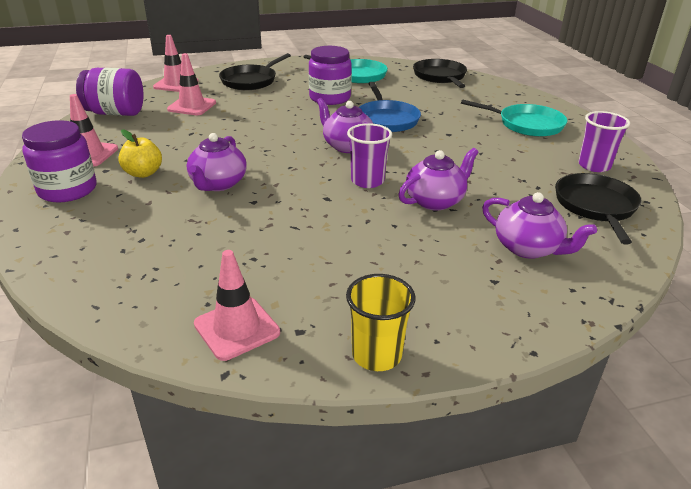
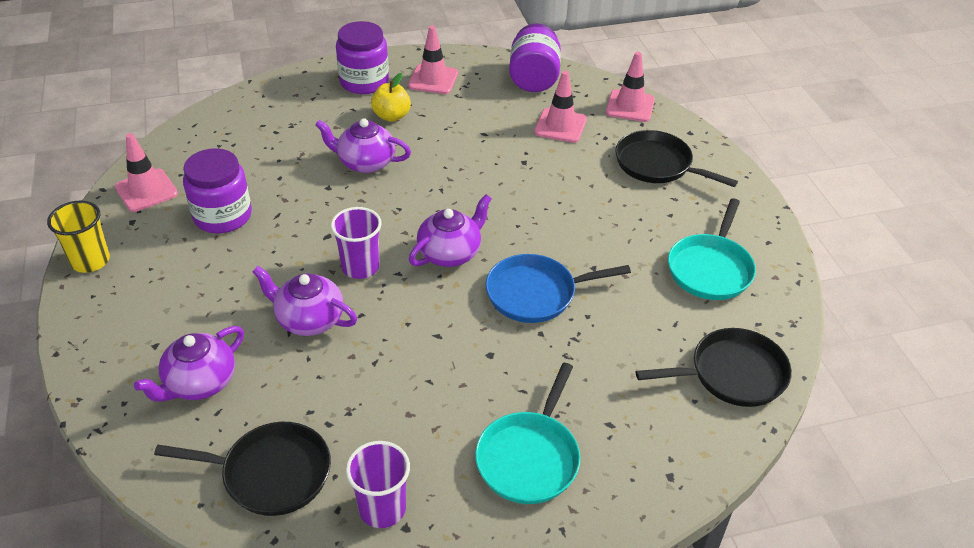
camera: 90 degrees right, 10 degrees up
(330, 98) = (606, 239): purple jar -> purple jar (223, 216)
(435, 201) = (309, 319): purple teapot -> purple teapot turned 150 degrees clockwise

